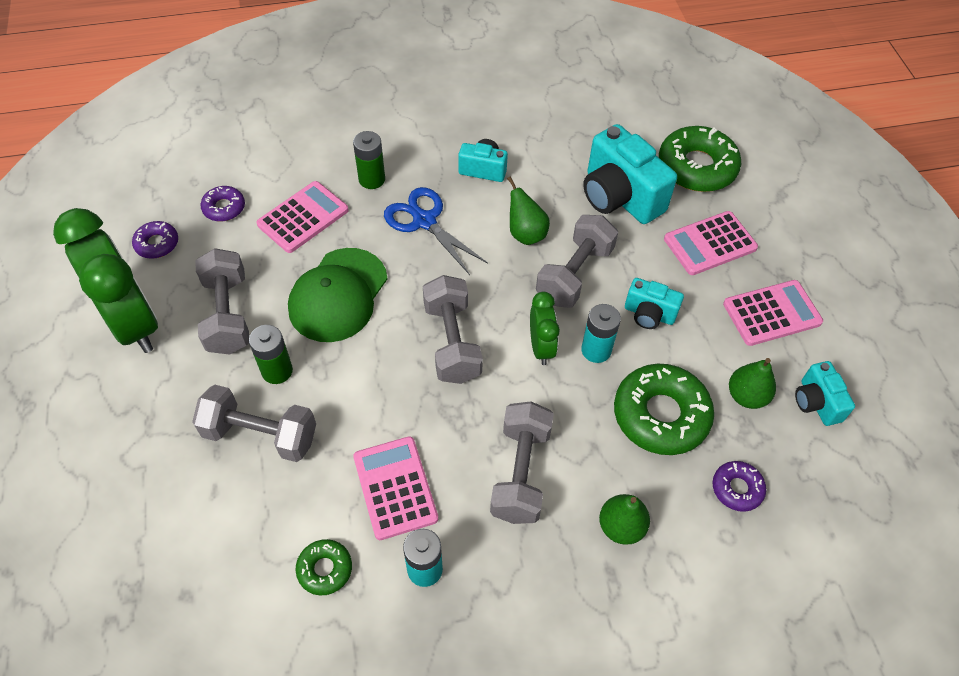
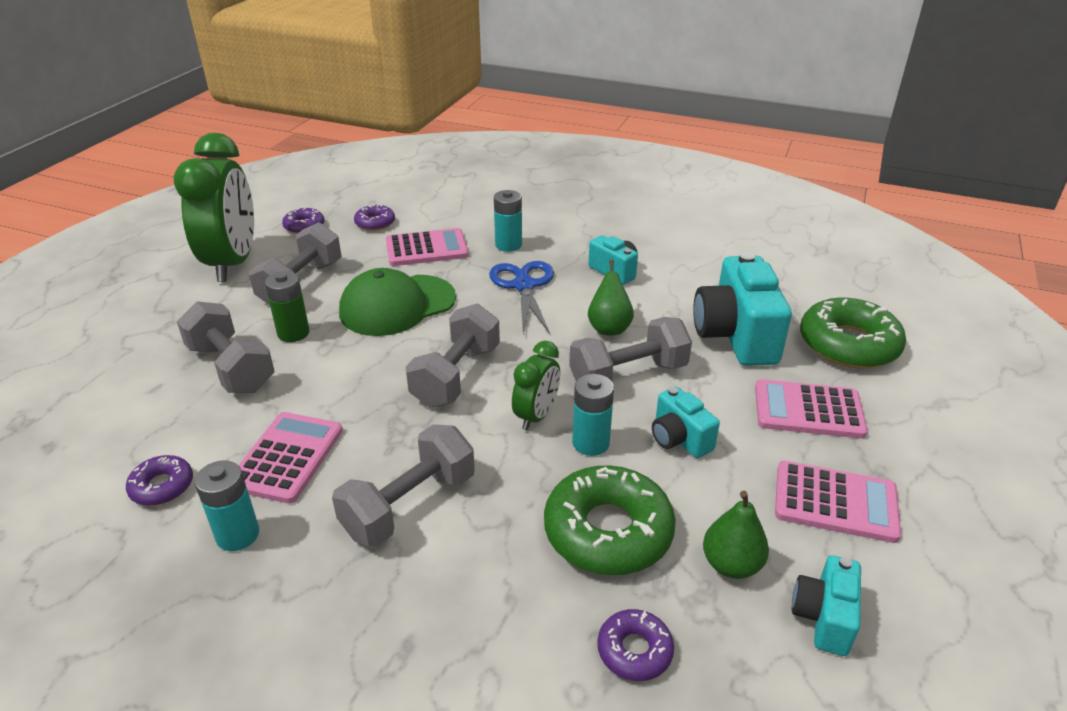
camera: 35 degrees right, 20 degrees down
(325, 569) = (162, 486): green donut -> purple donut
(372, 179) = (508, 245): green battery -> turquoise battery
(621, 527) = (461, 610): green pear -> none

